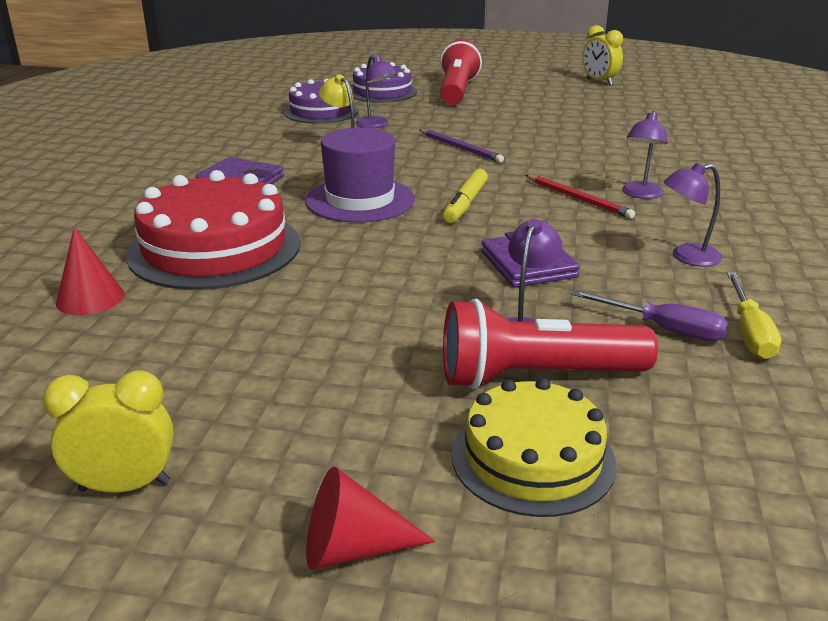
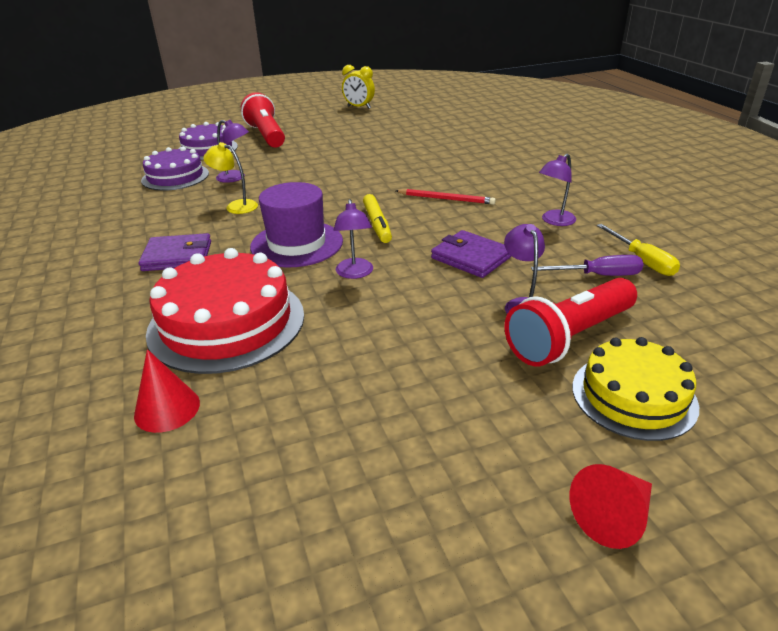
camera: 30 degrees left, 5 degrees up
(125, 486) = (404, 559): yellow clock -> none
(460, 148) = (322, 181): purple pencil -> none
(640, 194) = (479, 185): purple lamp -> purple lamp (355, 273)

